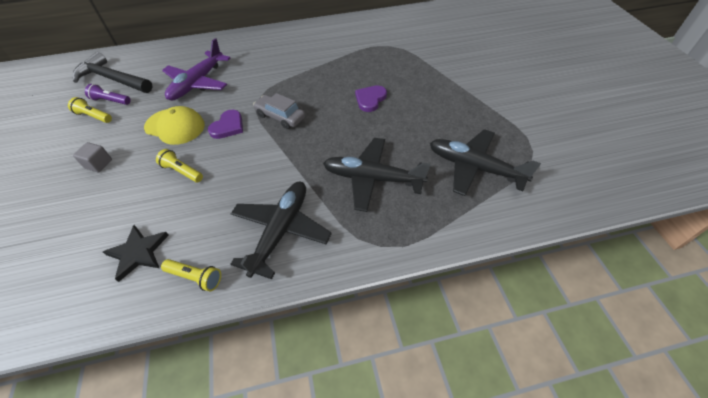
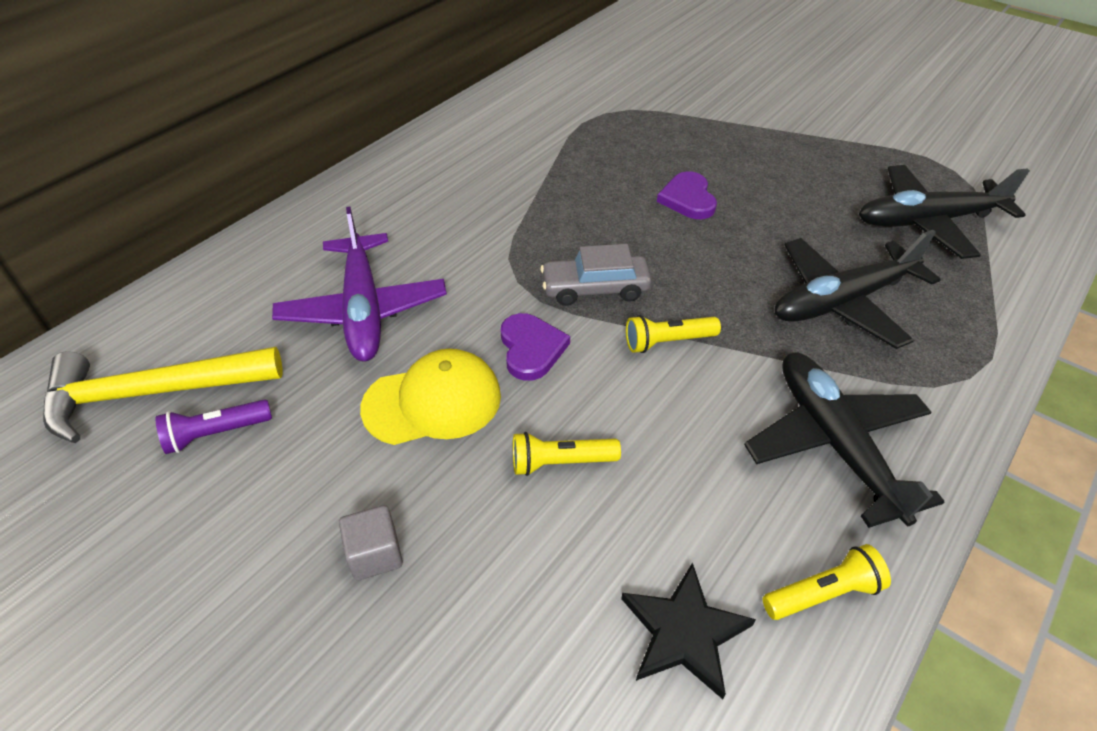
camera: 40 degrees left, 5 degrees down
(94, 116) = (221, 482): yellow flashlight -> yellow flashlight (667, 342)
(112, 79) = (152, 393): black hammer -> yellow hammer

